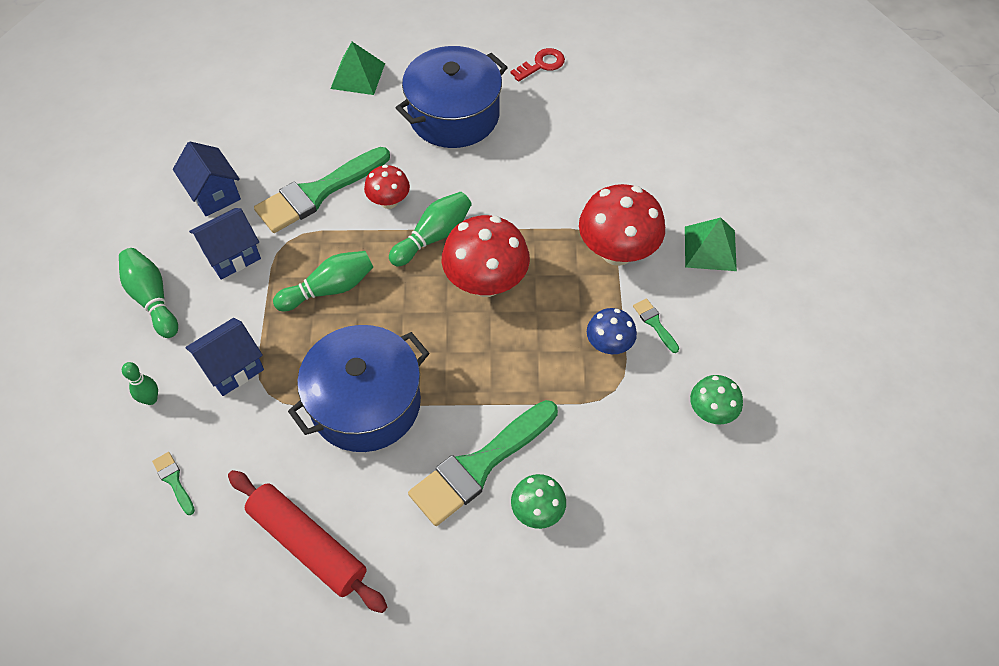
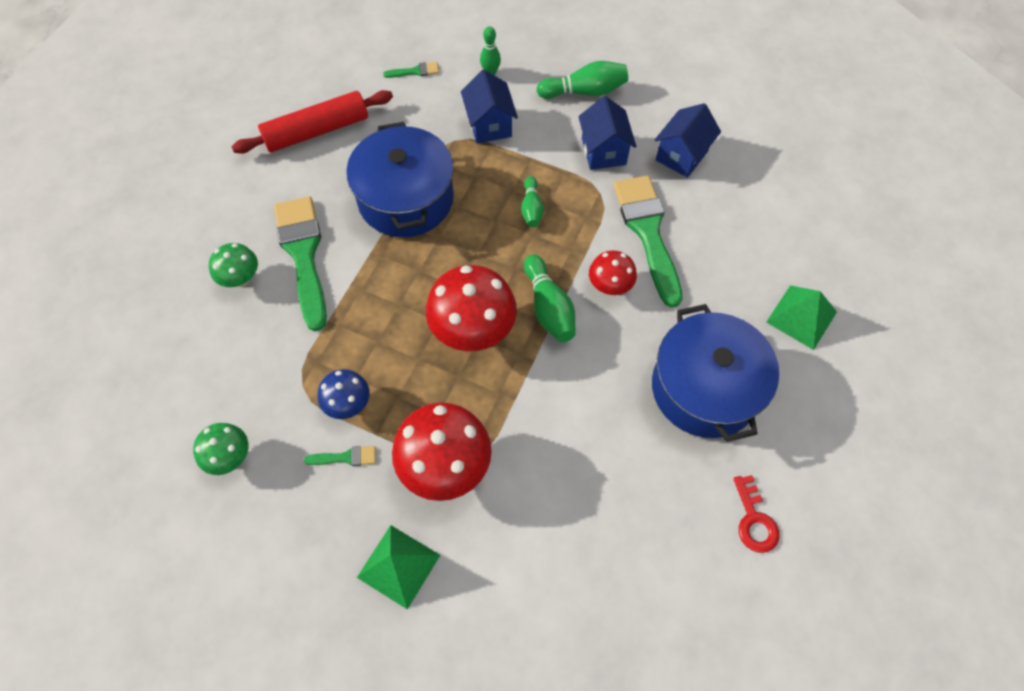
camera: 115 degrees right, 5 degrees up
(214, 194) = (681, 155): blue house -> blue house turned 45 degrees counterclockwise
(329, 289) = (531, 208): green bowling pin -> green bowling pin, size x0.63

